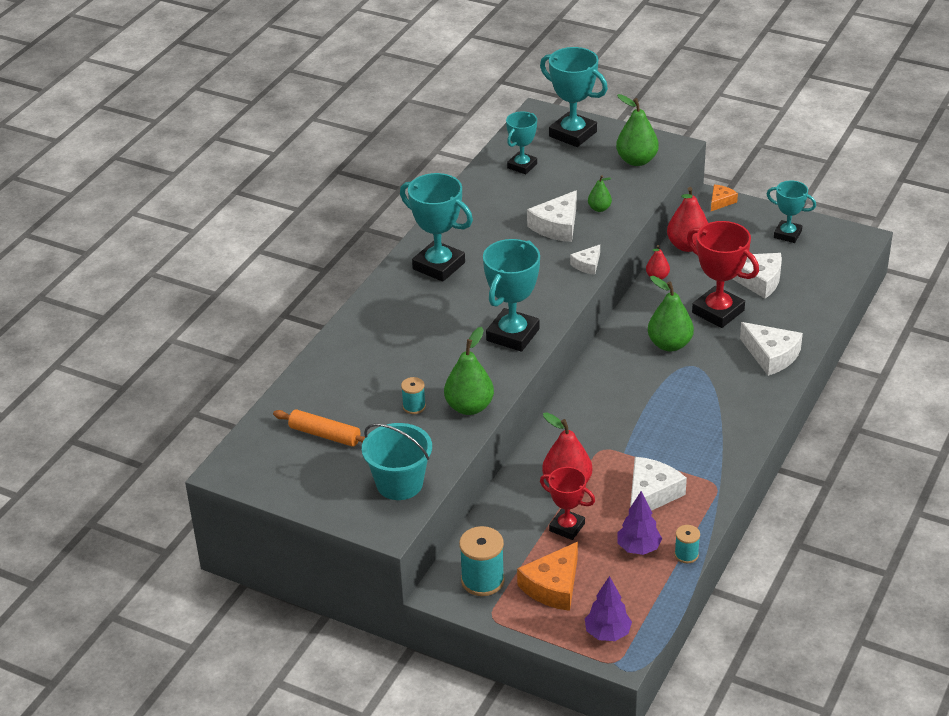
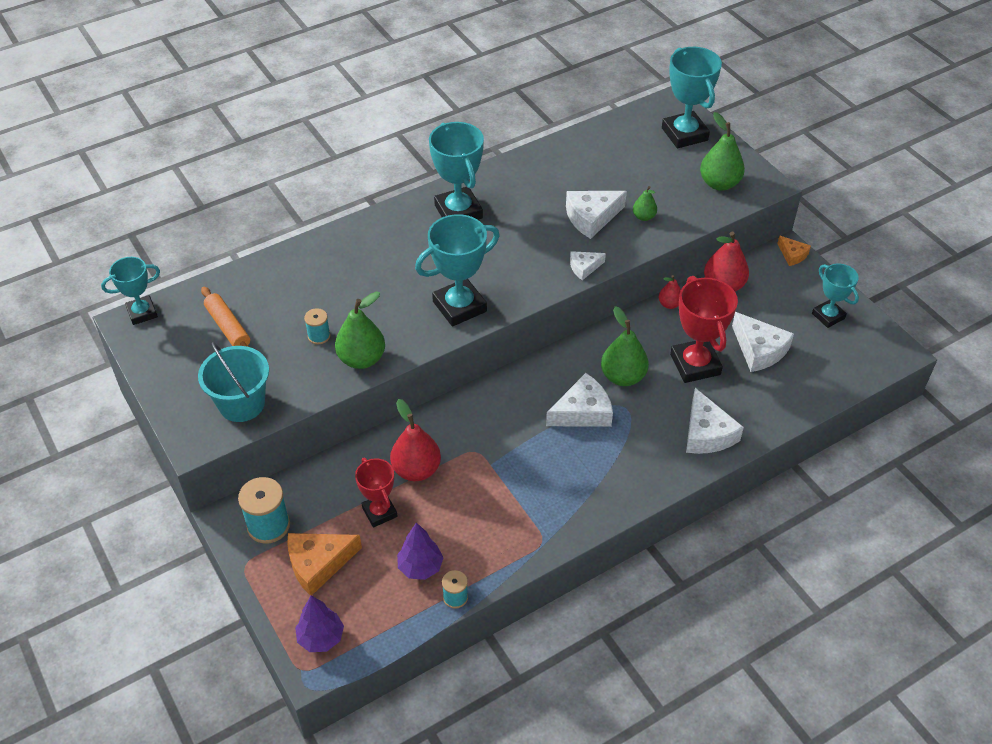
camera: 30 degrees right, 10 degrees up
(522, 166) = (613, 147): turquoise trophy -> turquoise trophy (142, 313)
(651, 494) = (478, 518): white cheese -> white cheese (583, 411)
(721, 201) = (792, 255): orange cheese -> orange cheese turned 75 degrees clockwise

